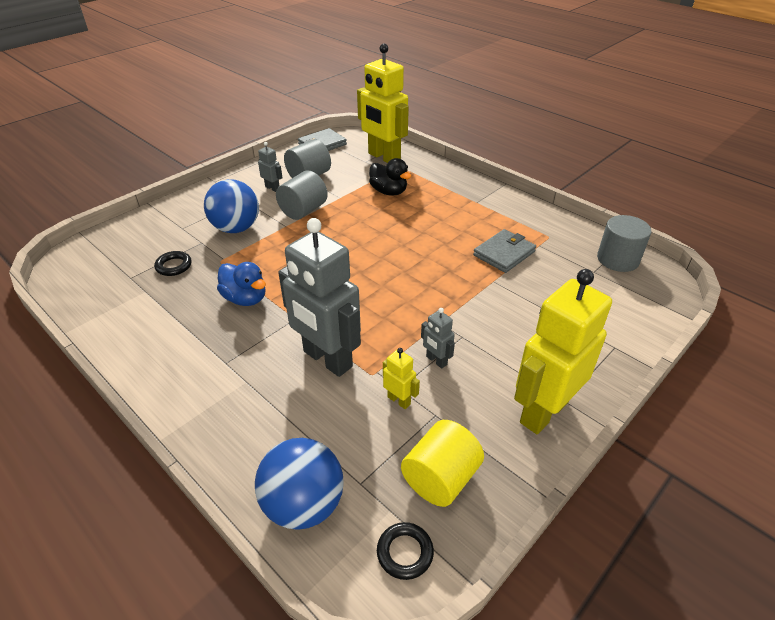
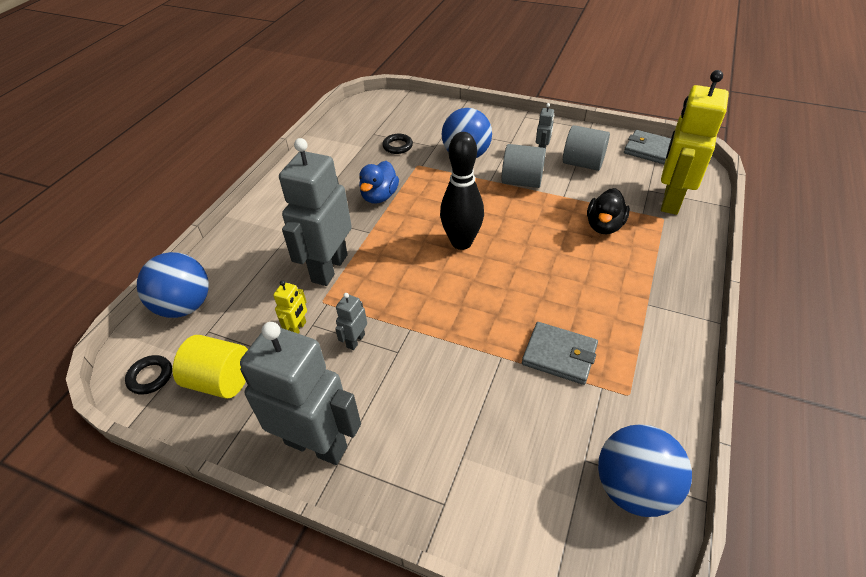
camera: 70 degrees right, 5 degrees up
(354, 265) = (461, 242): none -> black bowling pin
(543, 412) = (316, 444): yellow robot -> grey robot
(617, 259) = (633, 487): grey cylinder -> blue ball

